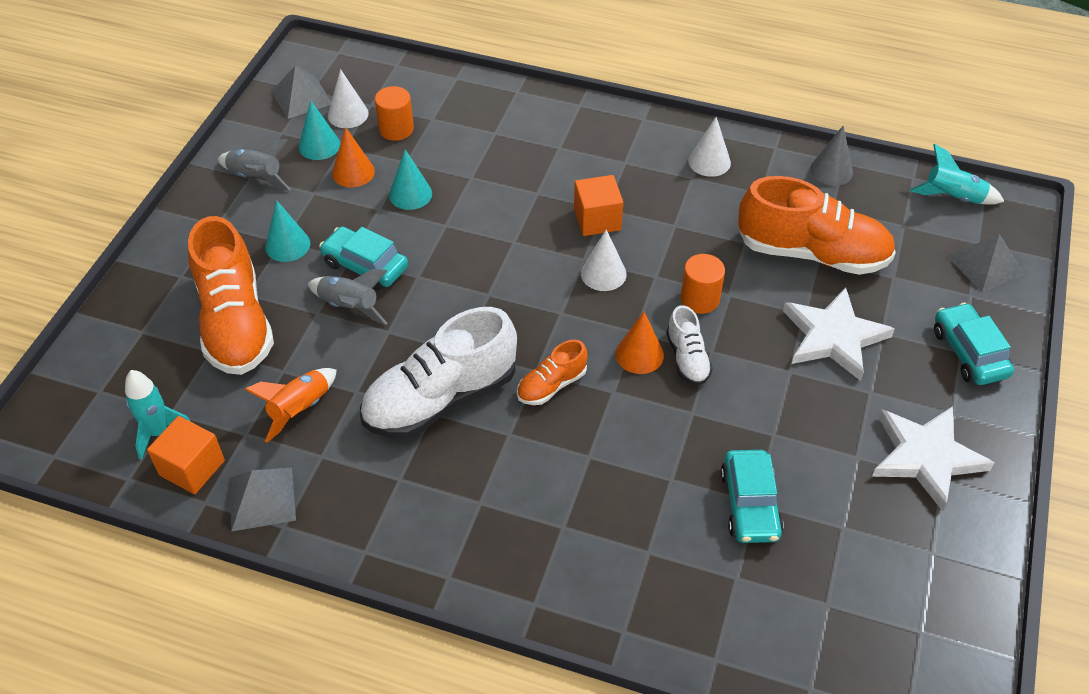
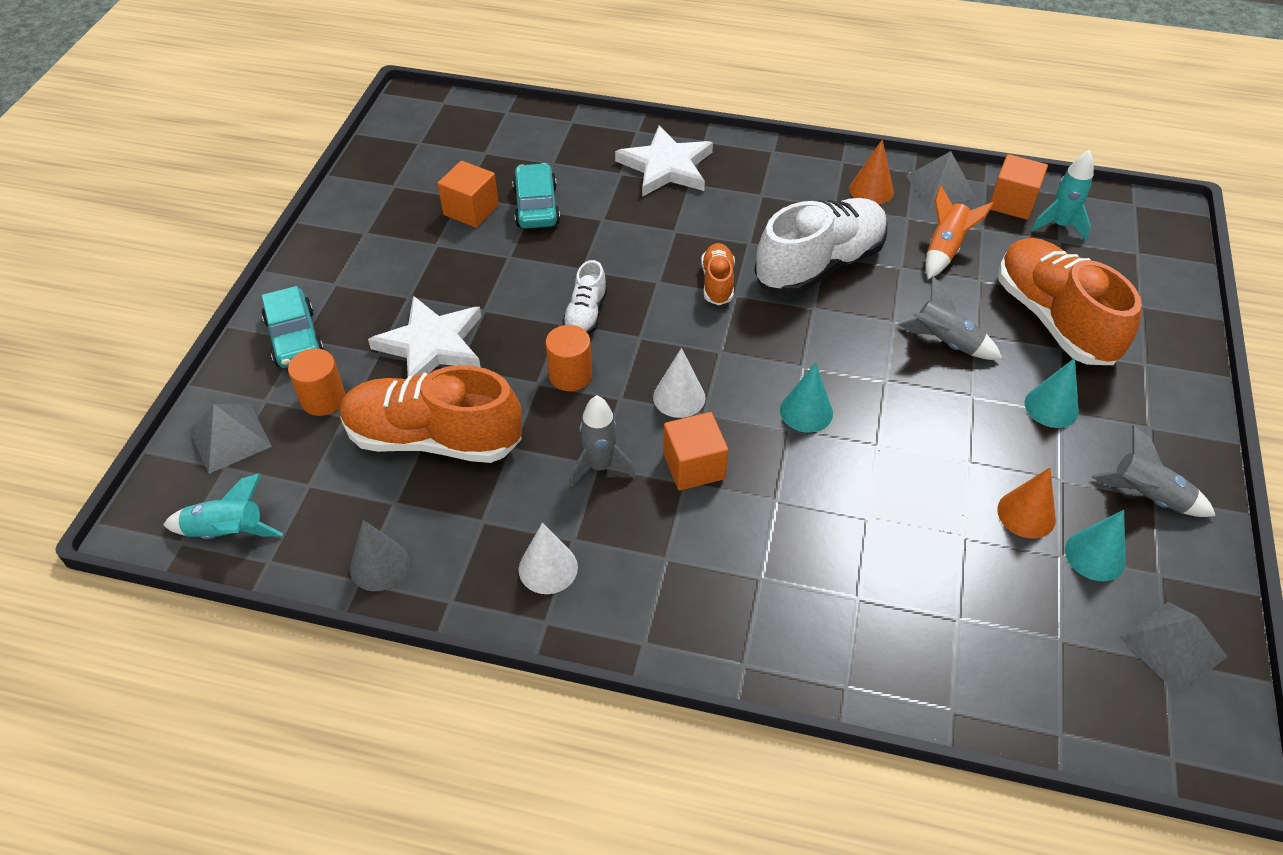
camera: 175 degrees right, 0 degrees up
(348, 114) = (1085, 617): white cone -> none
(365, 266) = (950, 388): turquoise car -> none
(396, 129) = (1001, 593): orange cylinder -> orange cylinder (323, 399)
(410, 194) = (937, 486): turquoise cone -> turquoise cone (806, 411)
(551, 385) = (717, 283): orange shoe -> orange shoe turned 45 degrees counterclockwise
(639, 354) = (634, 315): orange cone -> orange cone (871, 190)
(672, 224) = (600, 466): none -> grey rocket
(687, 358) = (586, 314): white shoe -> white shoe turned 150 degrees counterclockwise
(827, 504) = (471, 210): none -> orange cube
(926, 457) = (374, 247): white star -> white star (666, 167)

